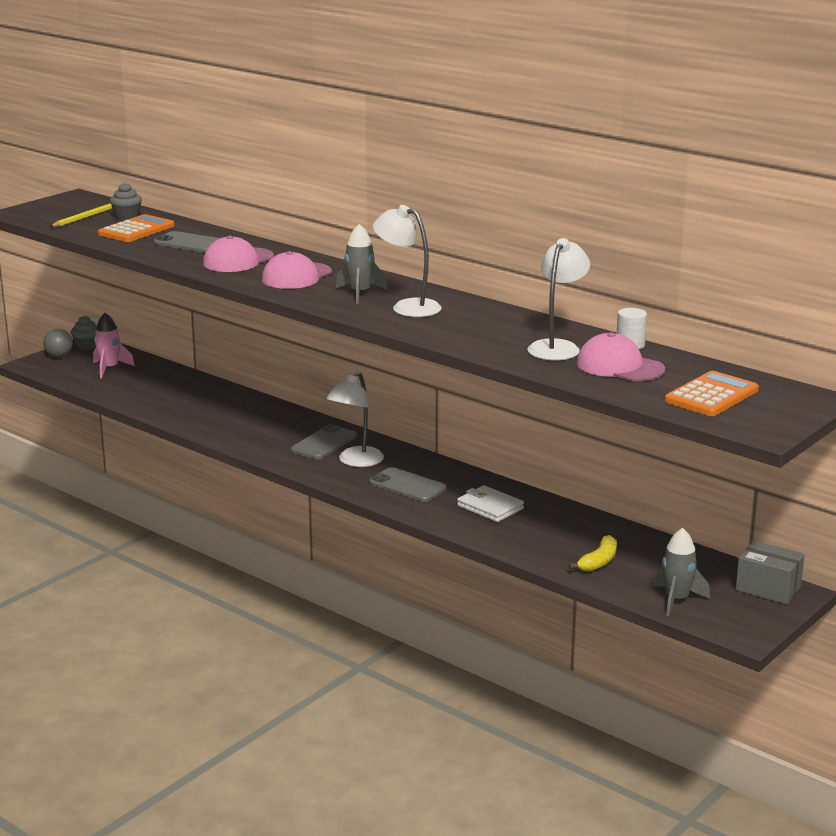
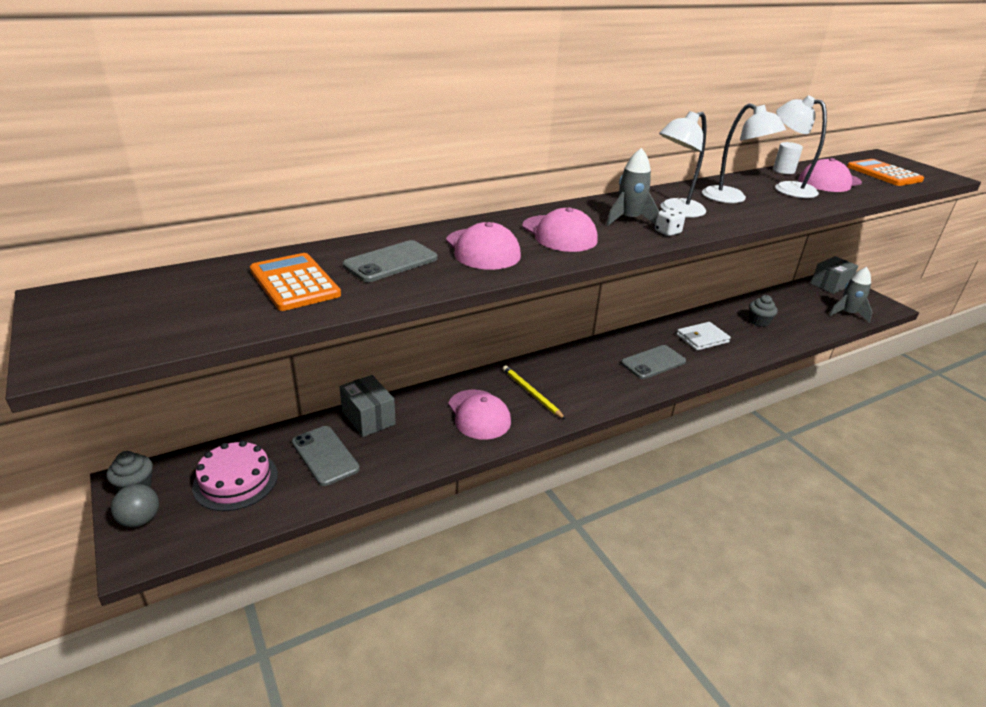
camera: 70 degrees left, 10 degrees up
(86, 217) = (182, 306): yellow pencil -> yellow pencil (531, 393)
(109, 369) = (235, 480): pink rocket -> pink cake
(127, 216) = (224, 279): grey cupcake -> grey cupcake (759, 321)
(209, 389) = (368, 418): none -> grey box
(246, 425) = (479, 415): none -> pink cap
(324, 443) = (548, 381): grey phone -> grey phone (325, 455)
(345, 307) = (667, 232): none -> white dice
(356, 461) = (595, 374): white lamp -> white lamp (732, 198)
(598, 562) = (794, 323): yellow banana -> none

